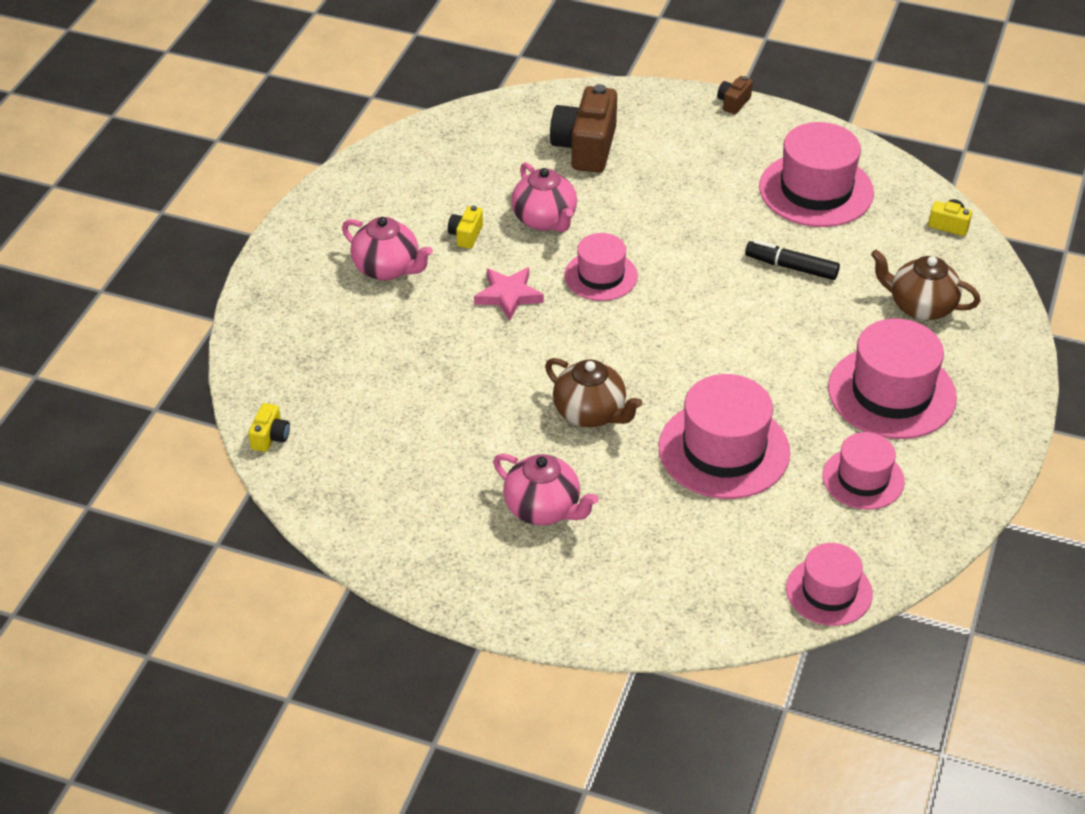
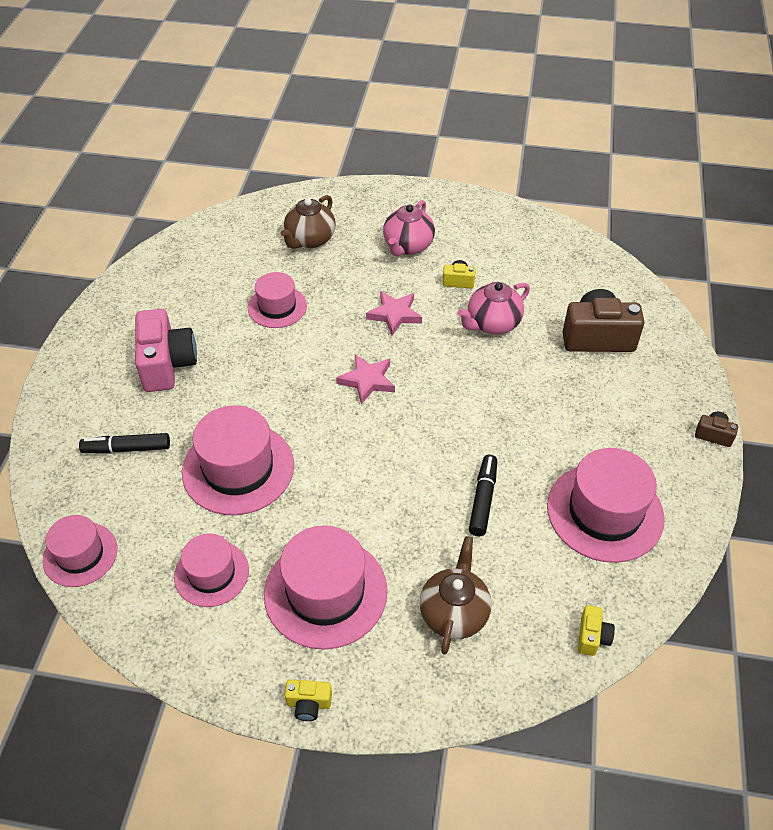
camera: 80 degrees right, 5 degrees up
(270, 437) = (227, 220): yellow camera -> yellow camera (309, 704)
(543, 509) = (167, 364): pink teapot -> pink camera
(590, 413) = (270, 379): brown teapot -> brown teapot (309, 240)
(601, 276) = (433, 366): pink hat -> pink hat (277, 307)
(611, 331) = (367, 380): none -> pink star
(678, 550) = (126, 449): none -> black marker

